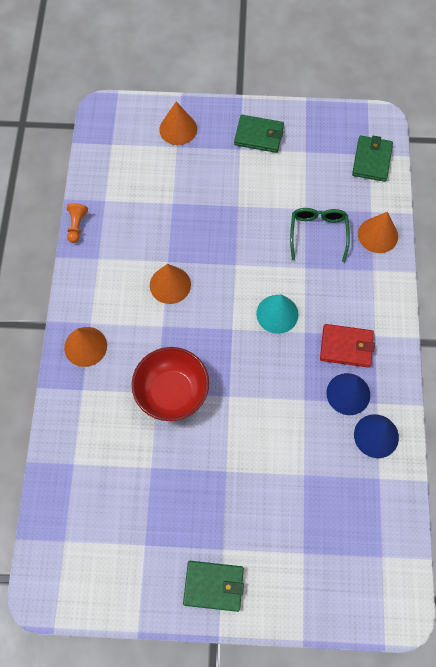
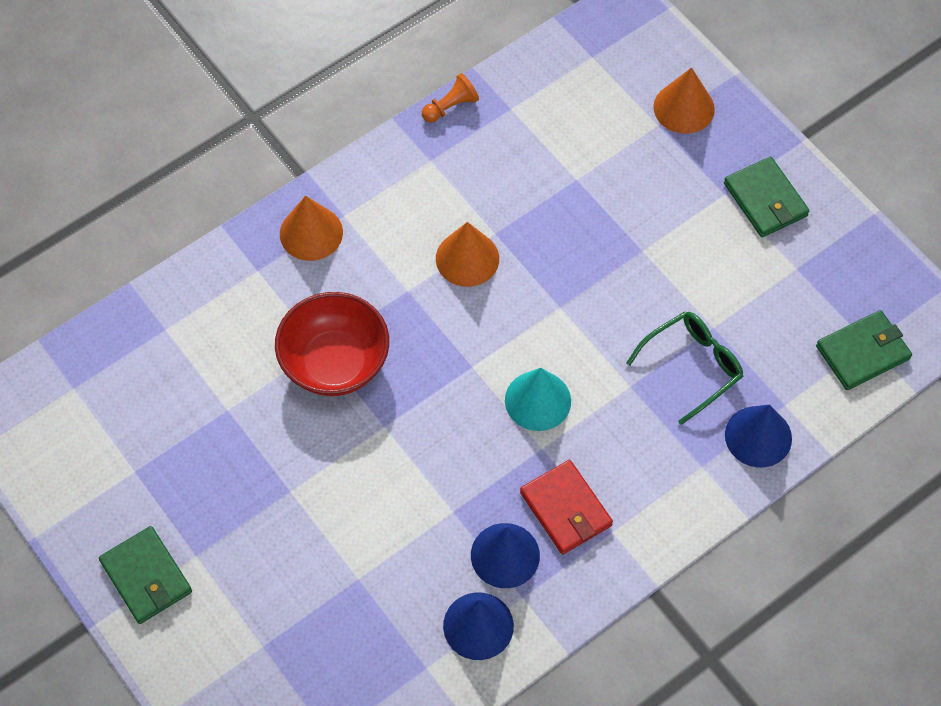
camera: 50 degrees right, 5 degrees down
(378, 235) = (758, 436): orange cone -> blue cone

